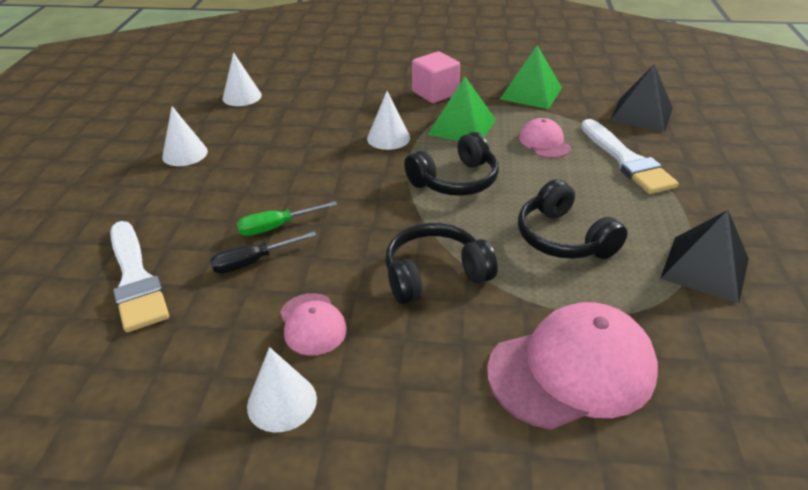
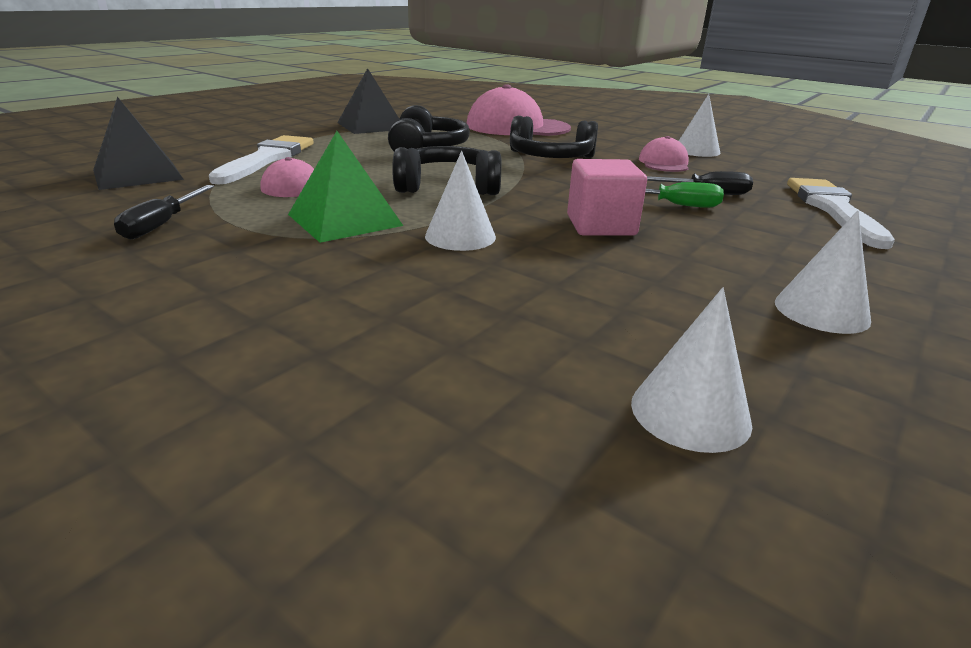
camera: 150 degrees left, 10 degrees down
(435, 93) = (280, 270): pink cube -> pink cube (601, 225)
(531, 93) = (162, 225): green pyramid -> black screwdriver

